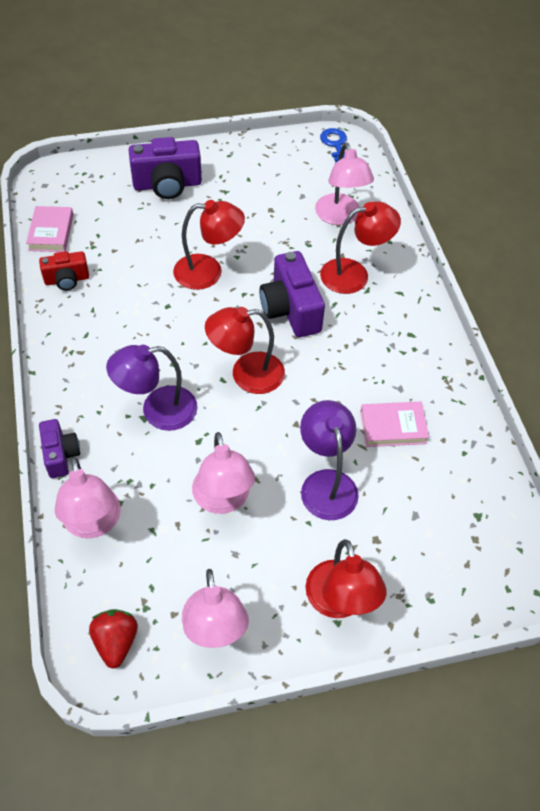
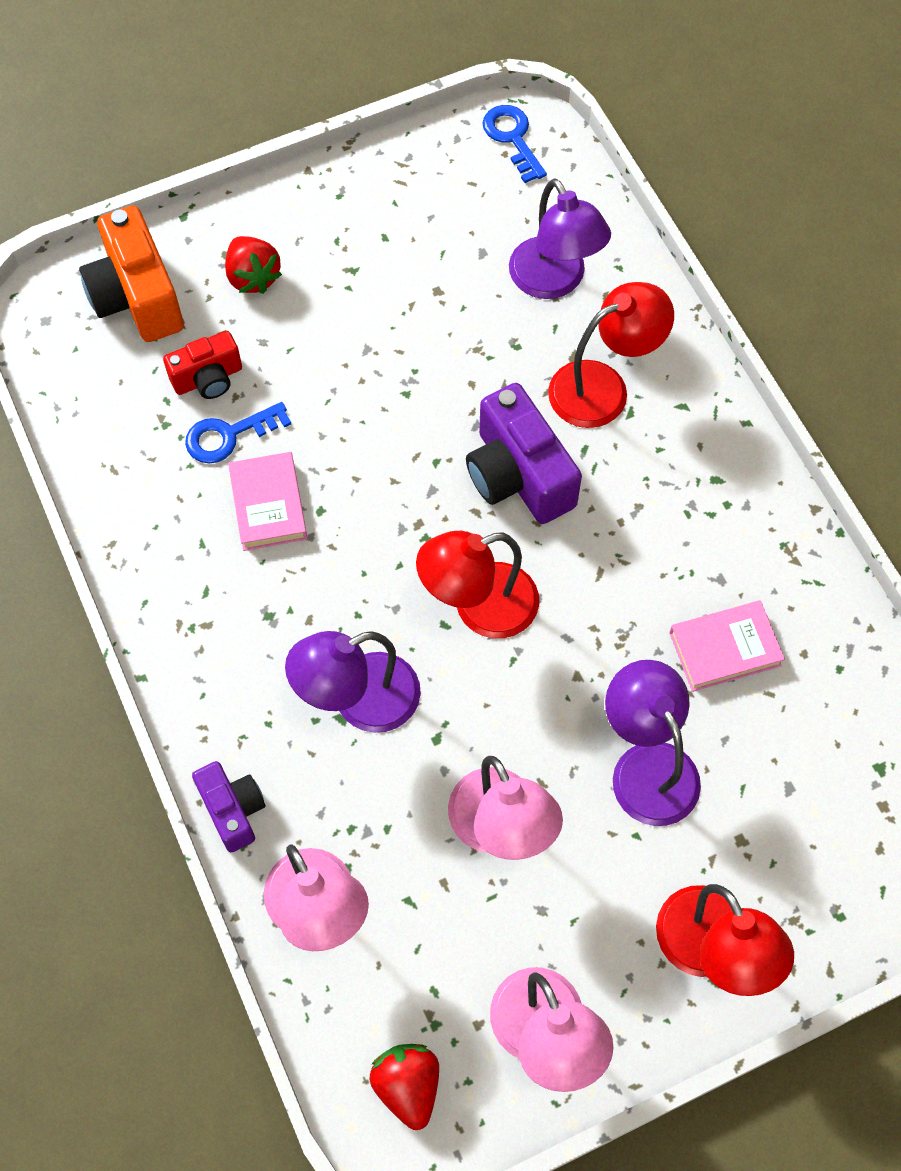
camera: 10 degrees left, 10 degrees up
(51, 232) = (87, 412): pink book -> pink book (268, 505)
(67, 280) = (143, 497): red camera -> red camera (208, 378)
(99, 183) = (137, 297): none -> orange camera
(127, 258) = (229, 435): none -> blue key
(167, 185) = (253, 277): purple camera -> red strawberry
(208, 272) = (368, 432): red lamp -> none
(340, 217) = (554, 281): pink lamp -> purple lamp

